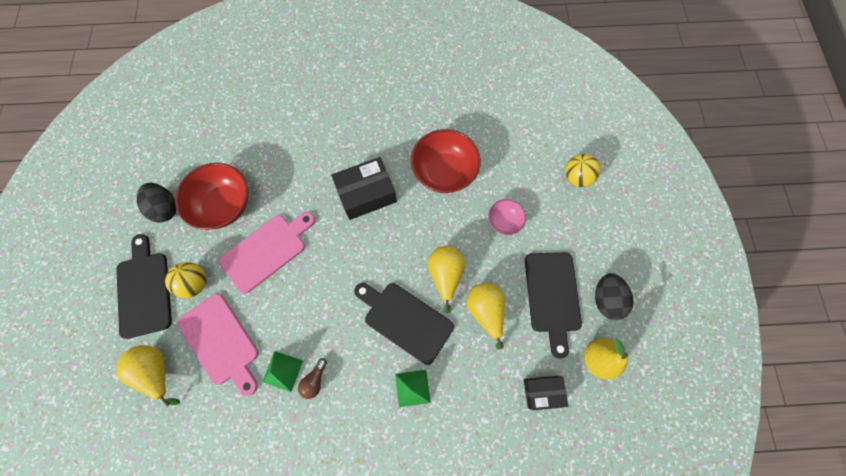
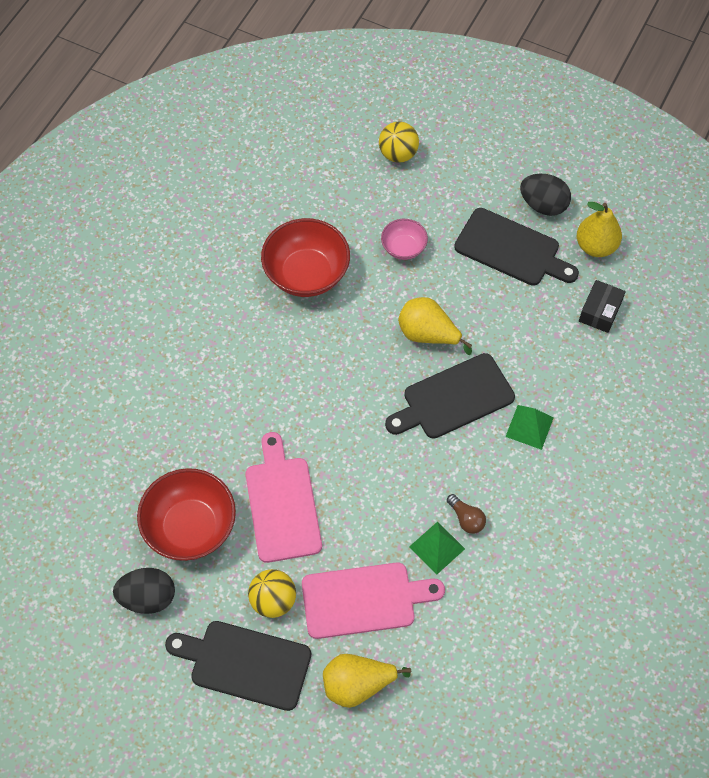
camera: 60 degrees left, 10 degrees down
(366, 194) = (280, 365): black box -> none
(485, 311) = (490, 318): yellow pear -> none

